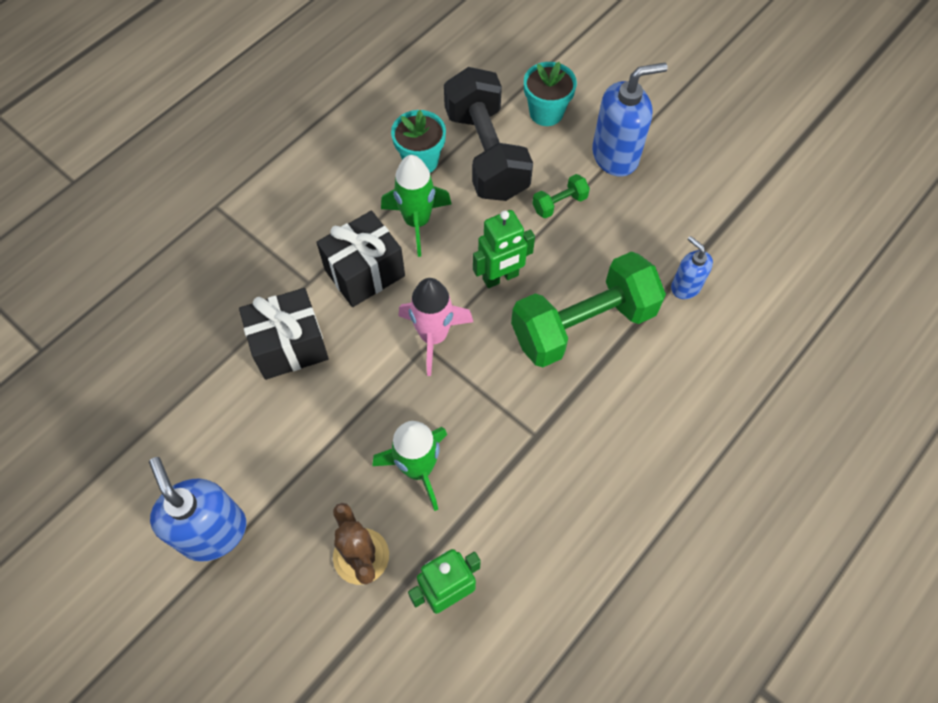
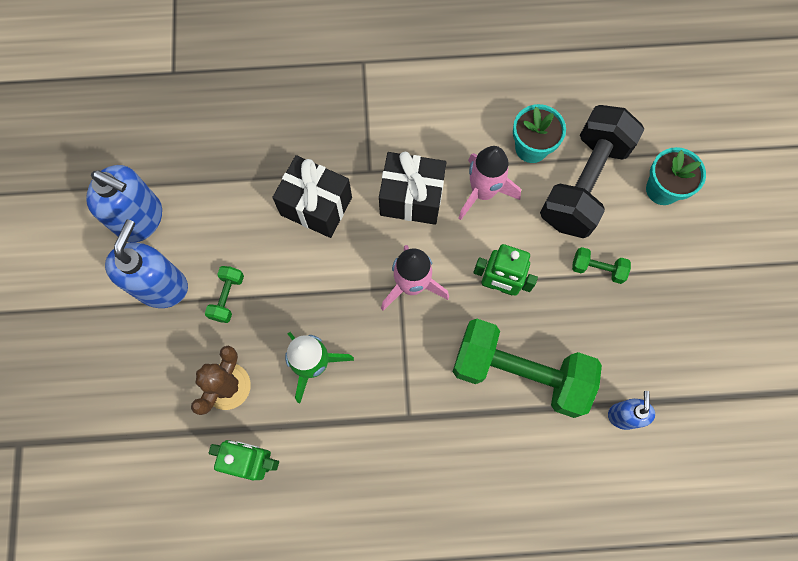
camera: 45 degrees right, 10 degrees up
(286, 485) = (227, 297): none -> green dumbbell
(417, 222) = (483, 192): green rocket -> pink rocket
(615, 156) = (679, 270): blue soap dispenser -> blue soap dispenser (141, 219)

